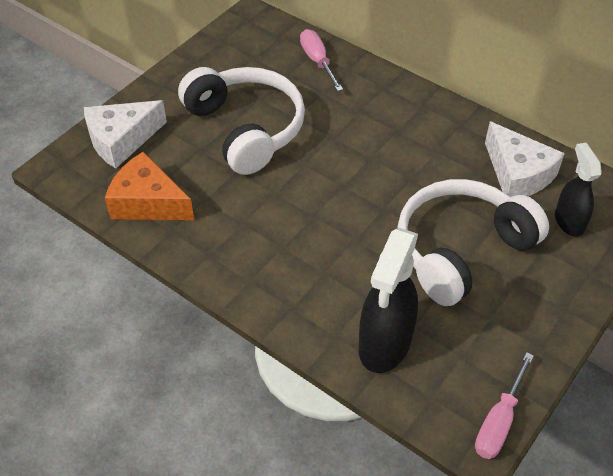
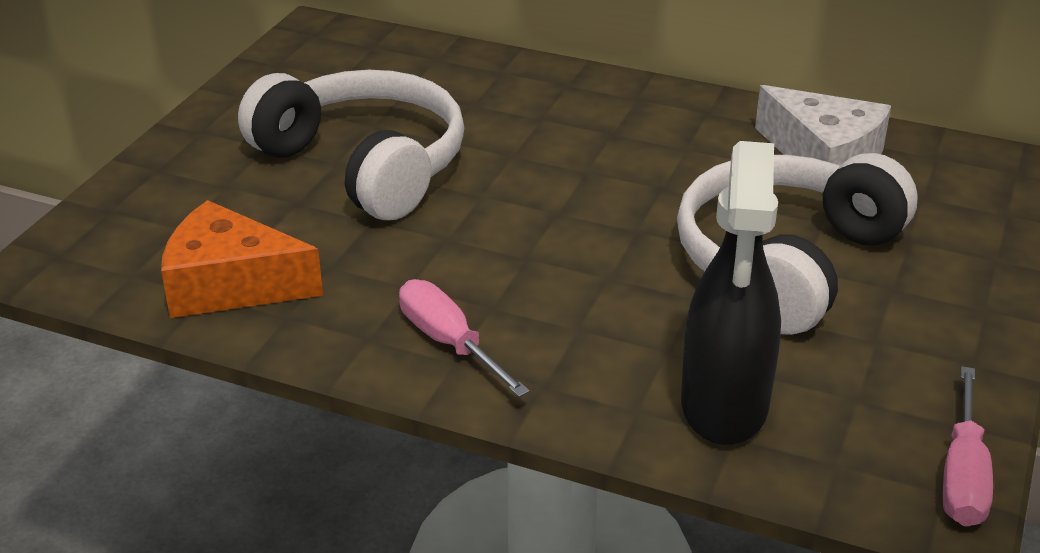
camera: 15 degrees left, 15 degrees down
(121, 140) = (152, 210): white cheese -> none
(317, 61) = (447, 68): pink screwdriver -> pink screwdriver (449, 343)
(568, 221) = (930, 201): black spray bottle -> none

